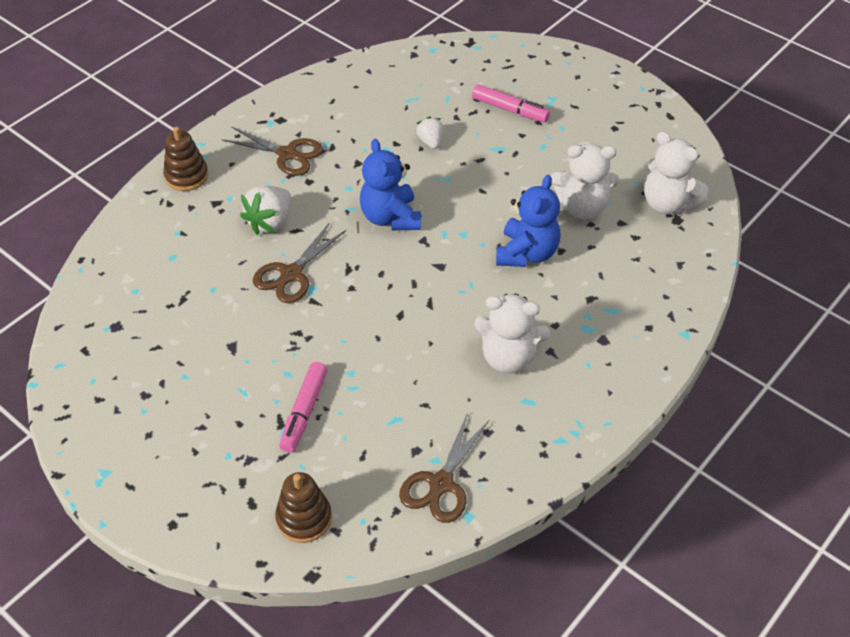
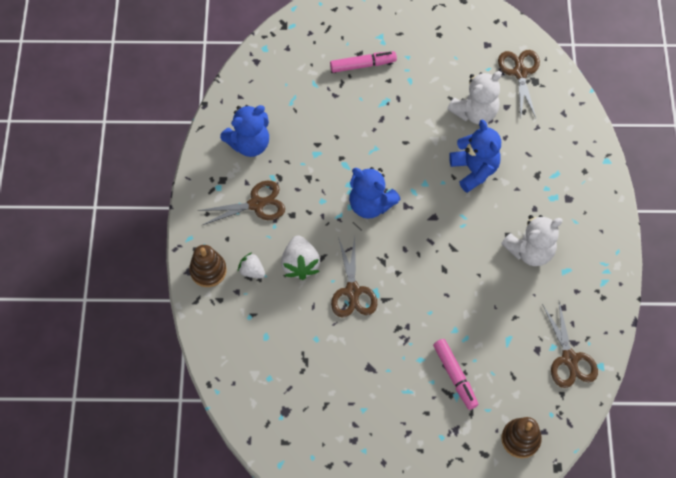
camera: 40 degrees left, 15 degrees up
(335, 108) = (249, 143): none -> blue teddy bear
(430, 142) = (338, 127): white strawberry -> white strawberry (252, 271)
(667, 203) = (520, 73): white teddy bear -> brown scissors

